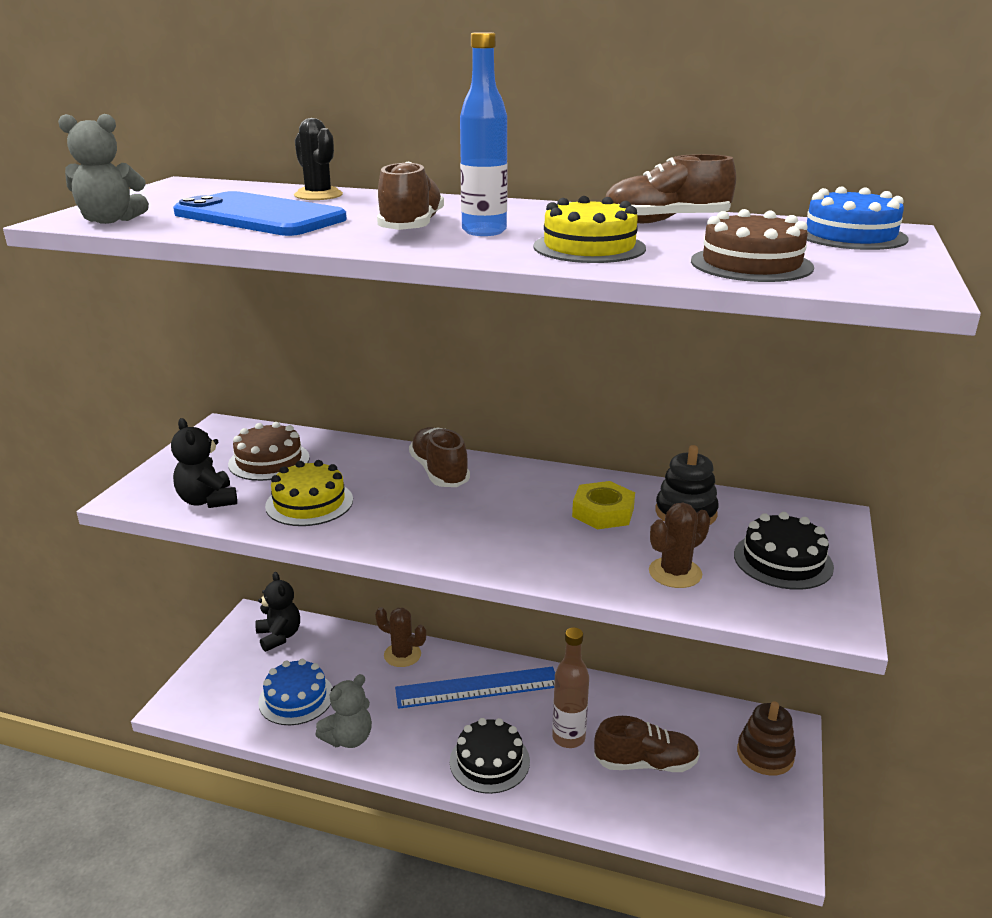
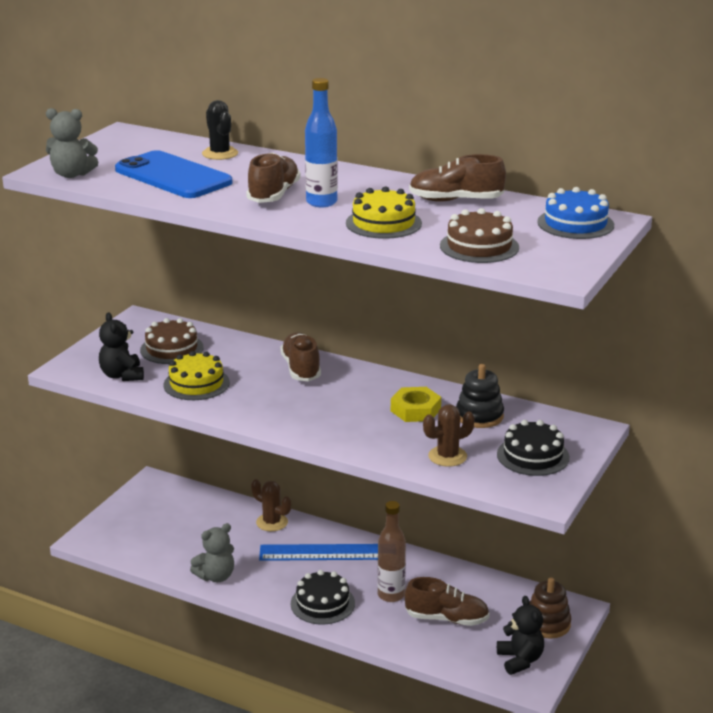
camera: 10 degrees right, 0 degrees up
(279, 636) = (172, 498): black teddy bear -> black teddy bear (520, 660)
(296, 698) = (179, 544): blue cake -> none

